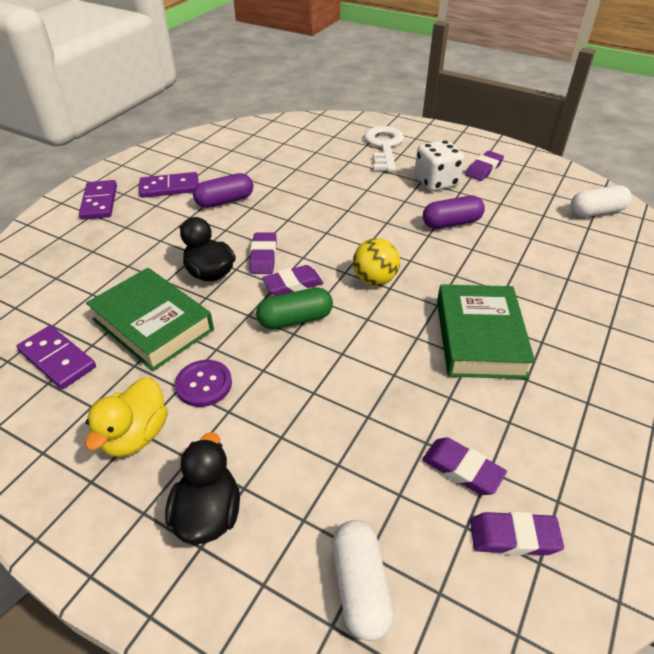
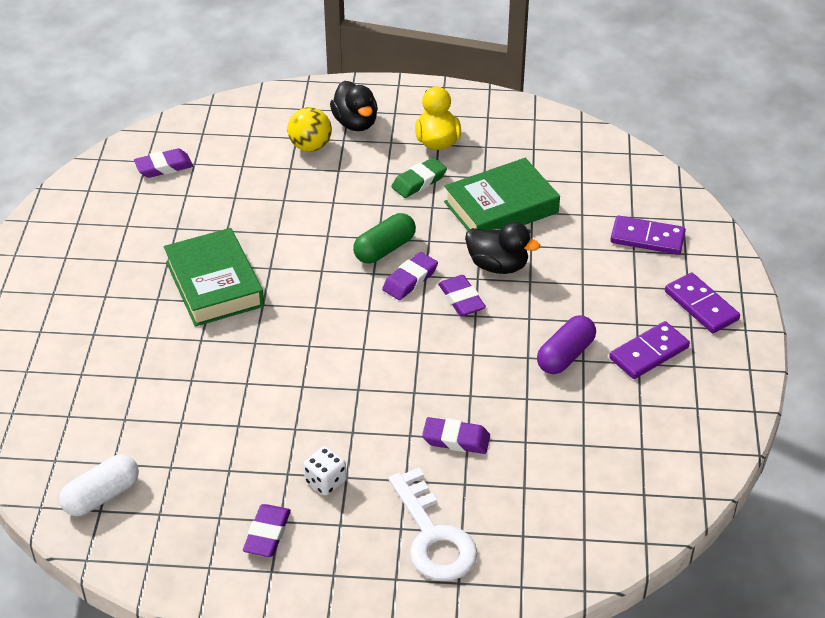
camera: 155 degrees right, 0 degrees up
(57, 359) = (545, 163): purple domino -> purple domino (647, 238)
(153, 324) = (501, 207): green book -> green book turned 45 degrees counterclockwise
(204, 384) = (419, 181): purple button -> green eraser
(360, 586) = (248, 123): white capsule -> none
(374, 279) = (334, 310): yellow ball -> yellow ball (310, 146)
(436, 182) = (325, 481): white dice -> white dice, size x0.62
(451, 223) = (281, 413): purple capsule -> none
(462, 469) = (205, 189): purple eraser -> purple eraser (456, 439)

